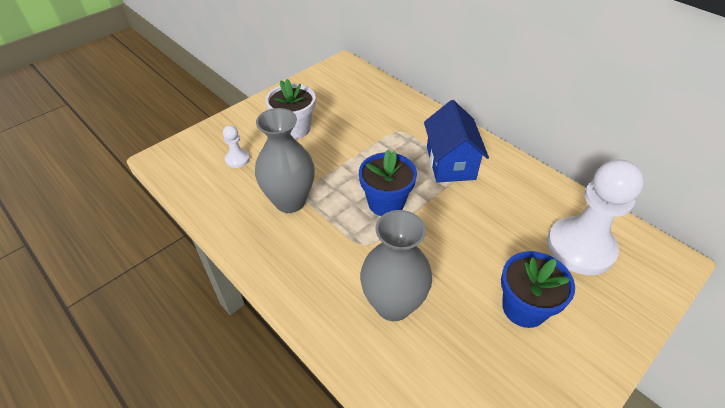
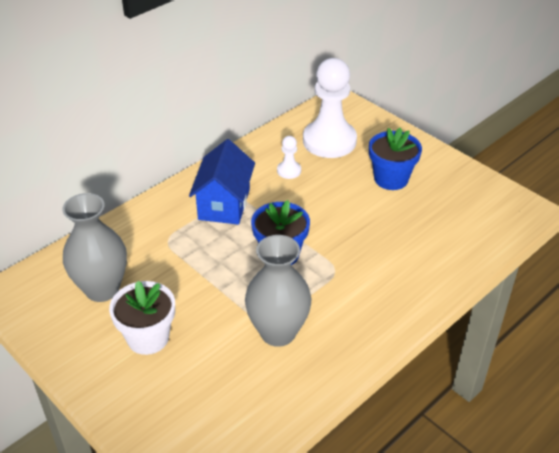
camera: 90 degrees left, 5 degrees down
(237, 159) = (203, 393): white pawn -> white pawn (289, 171)
(393, 304) = (399, 252): grey vase -> grey vase (102, 289)
(450, 163) = (224, 204): blue house -> blue house turned 75 degrees counterclockwise

